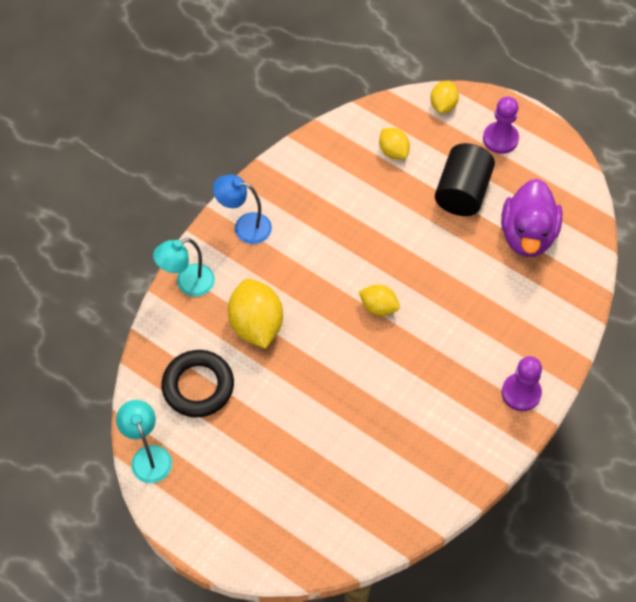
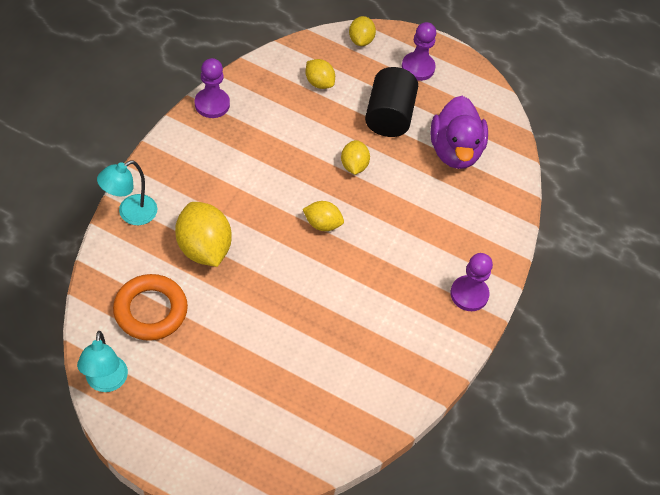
camera: 15 degrees left, 5 degrees down
(148, 456) = (105, 382): turquoise lamp -> turquoise lamp turned 150 degrees counterclockwise
(198, 386) = (150, 310): black ring -> orange ring
(245, 226) = (182, 157): blue lamp -> none
(280, 170) = (212, 104): none -> purple pawn
(418, 245) = (354, 165): none -> yellow lemon

